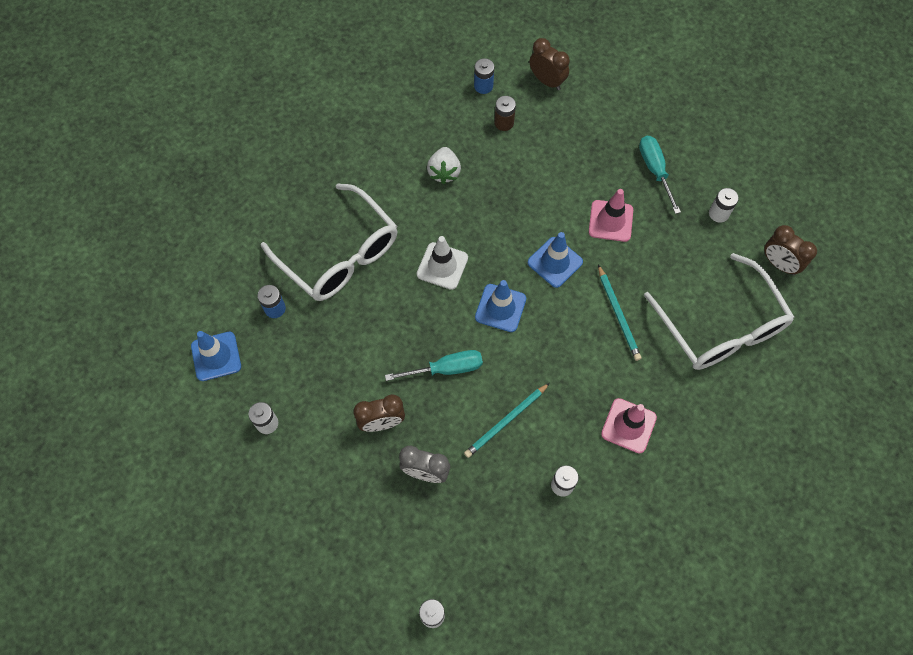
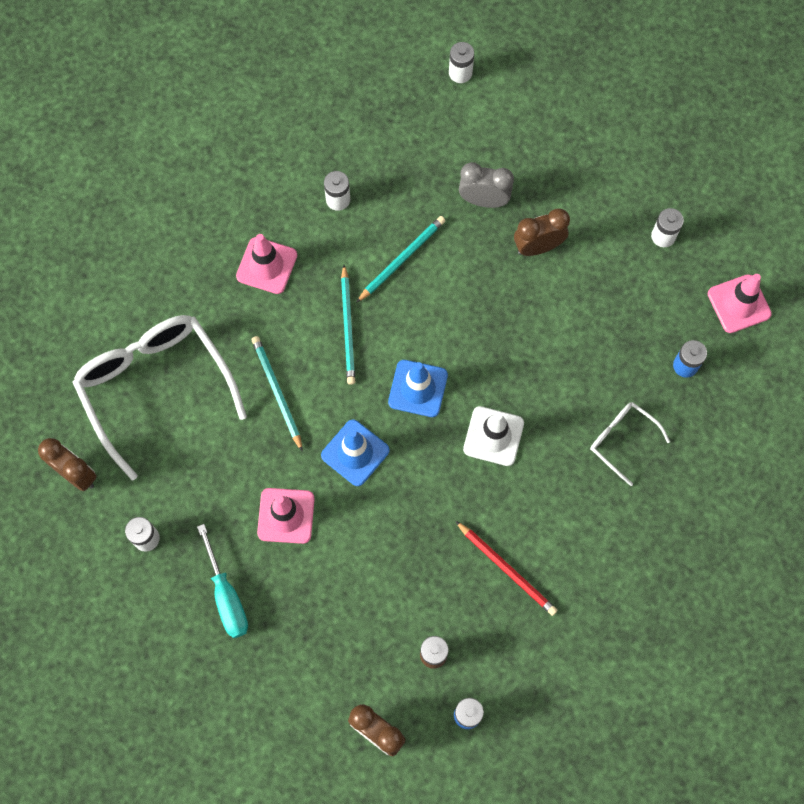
camera: 175 degrees right, 5 degrees up
(216, 356) = (739, 304): blue traffic cone -> pink traffic cone
(340, 255) = (621, 440): white glasses -> white glasses, size x0.48
(444, 172) = (506, 569): white strawberry -> red pencil
(446, 369) = (474, 311): turquoise screwdriver -> none
(557, 364) = (348, 327): none -> turquoise pencil

